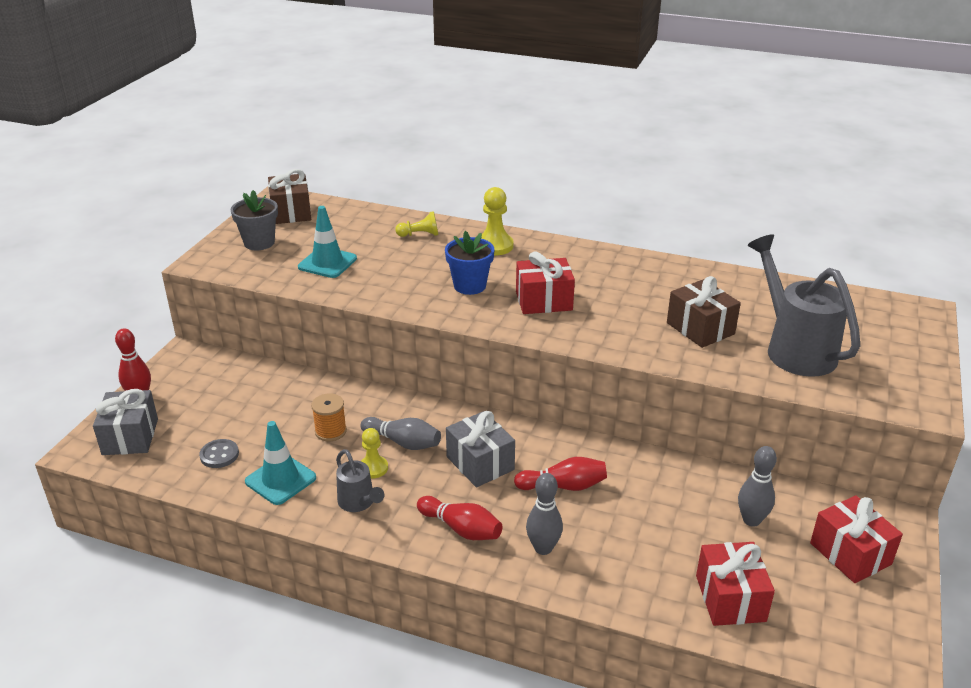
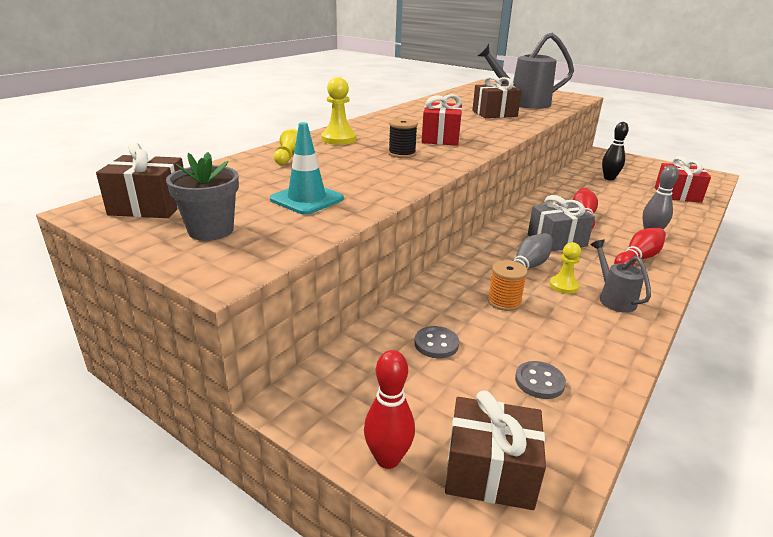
camera: 75 degrees left, 5 degrees down
(130, 437) = (490, 472): grey gift -> brown gift
(257, 401) = (436, 344): none -> grey button
(280, 480) = (584, 340): turquoise traffic cone -> none
(358, 503) = (614, 299): grey watering can -> grey watering can turned 90 degrees counterclockwise
(470, 286) = (402, 154): blue flower pot -> black spool
(751, 520) = (609, 178): grey bowling pin -> black bowling pin
(850, 553) = (631, 165): red gift -> none

